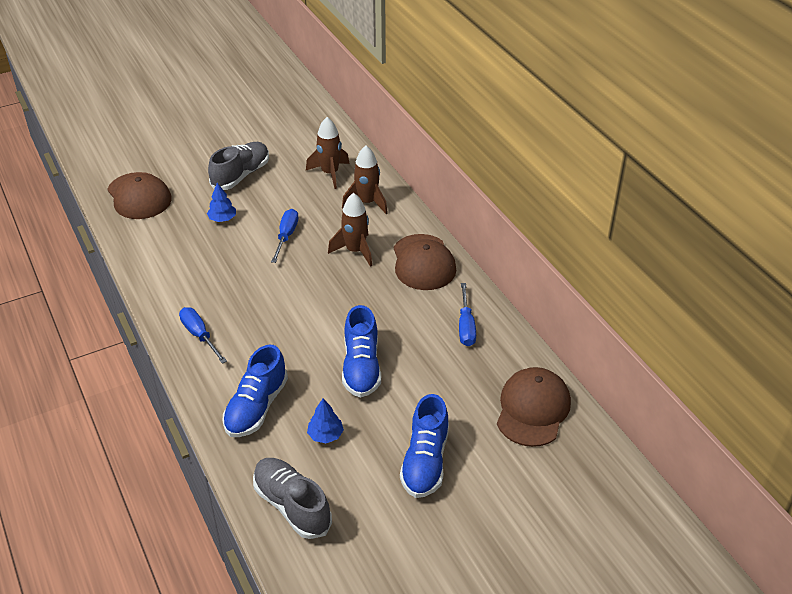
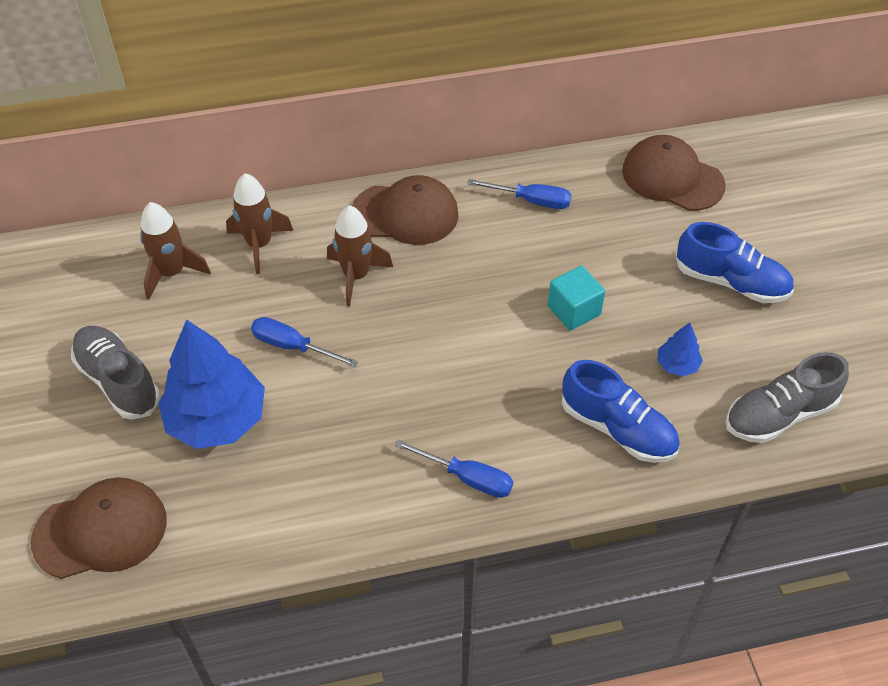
camera: 75 degrees left, 10 degrees up
(199, 335) = (467, 478): blue screwdriver -> blue screwdriver turned 135 degrees counterclockwise
(222, 219) = (217, 419): blue tree -> blue tree, size x2.24
(361, 367) = (574, 310): blue shoe -> turquoise cube

